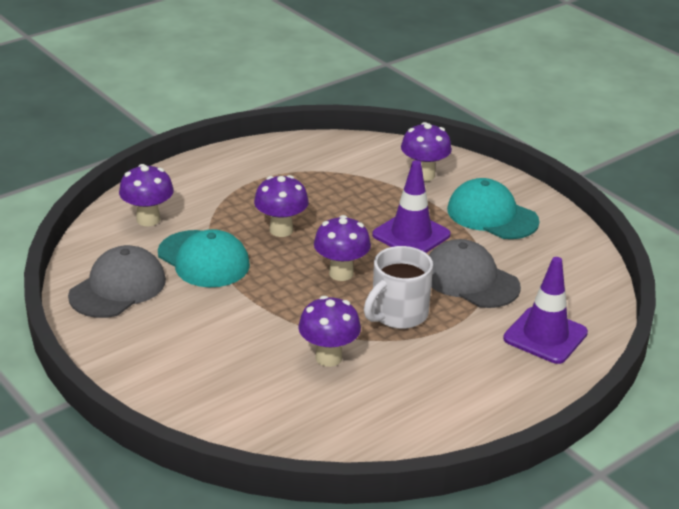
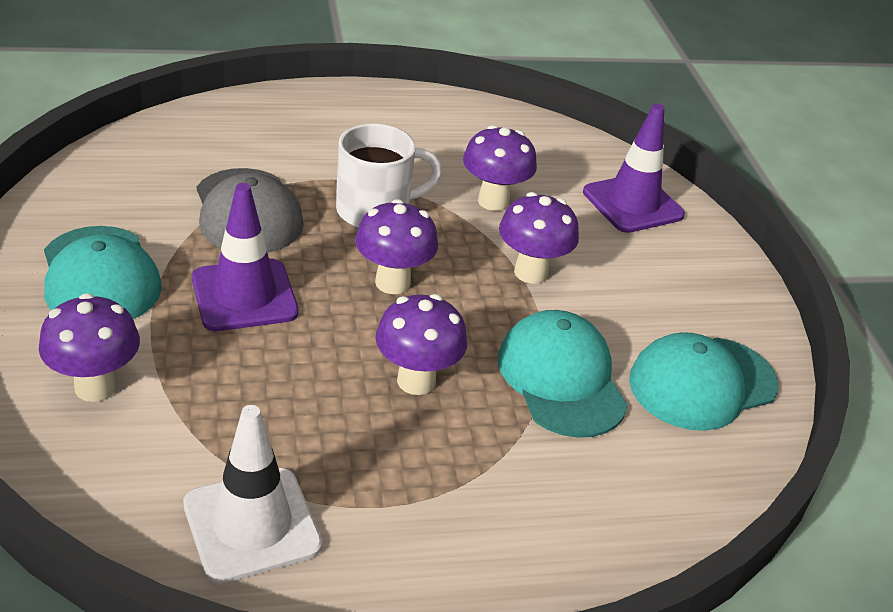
camera: 155 degrees left, 5 degrees up
(118, 288) = (702, 383): grey cap -> turquoise cap
(148, 219) = (611, 493): purple mushroom -> purple mushroom (530, 272)
(301, 158) = (252, 525): none -> white traffic cone
(545, 336) = (249, 134): purple traffic cone -> purple traffic cone (632, 204)

